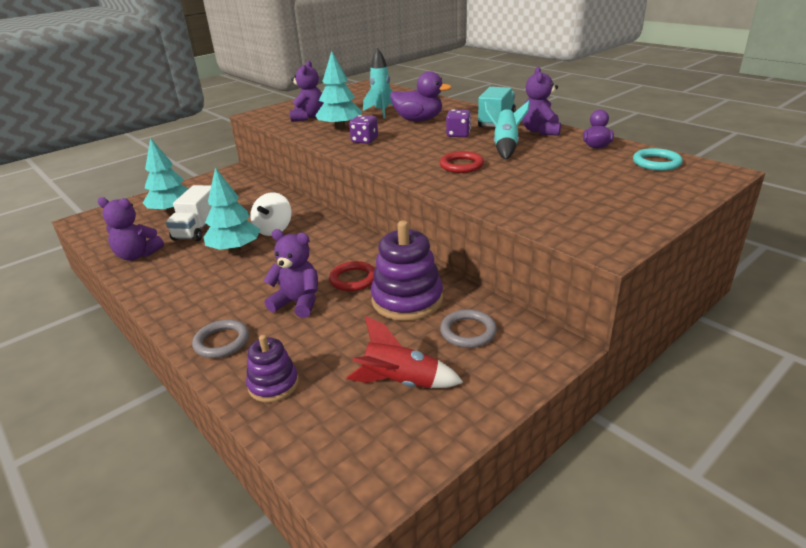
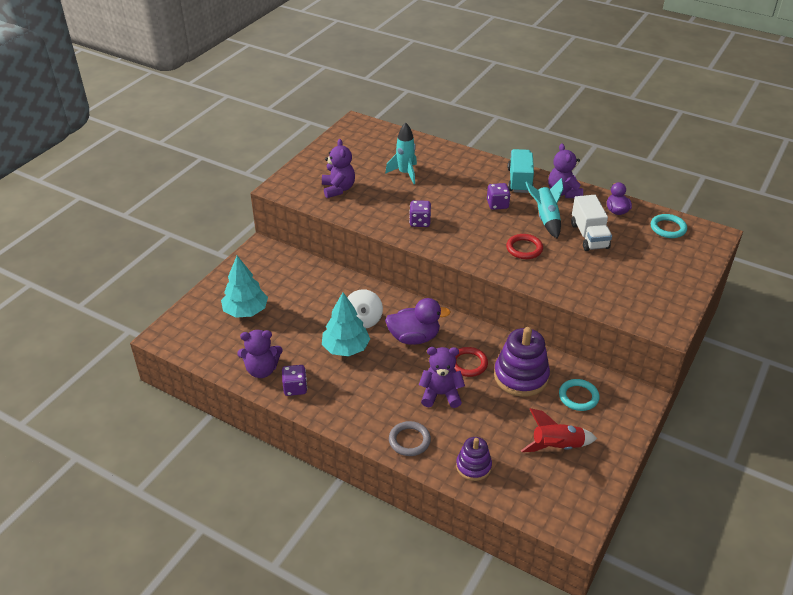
camera: 20 degrees left, 10 degrees up
(152, 274) = (295, 388): none -> purple dice
(198, 229) = (291, 330): white truck -> white truck (589, 236)
(340, 128) = (382, 204): turquoise tree -> none
(418, 120) = (448, 184): purple duck -> purple duck (414, 337)
(468, 332) = (578, 397): grey ring -> turquoise ring

